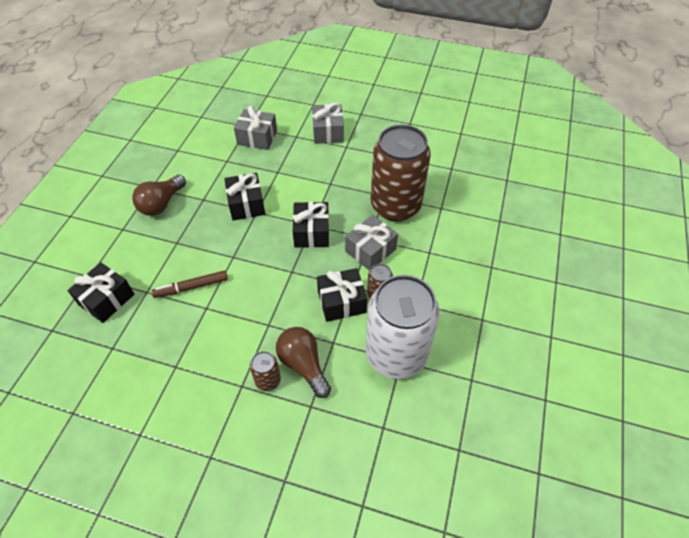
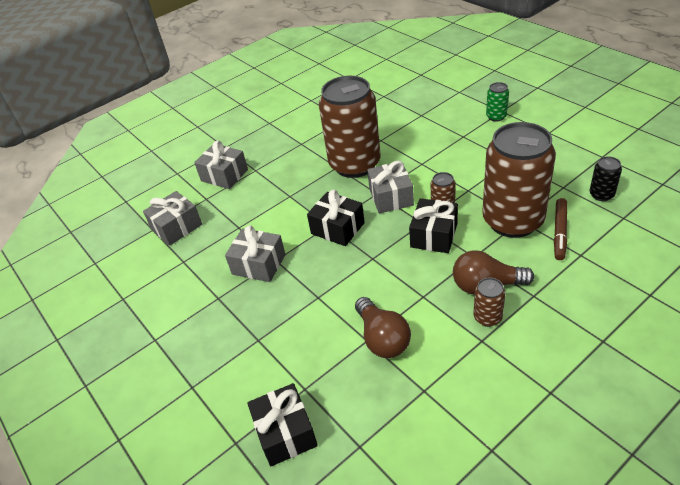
camera: 50 degrees left, 10 degrees down
(161, 204) = (189, 337): brown light bulb -> brown light bulb (382, 338)
(191, 287) = (330, 344): brown marker -> brown marker (559, 232)
(246, 204) = (259, 264): black gift -> grey gift
(396, 354) = (512, 221): white can -> brown can
(481, 418) = (601, 195): none -> black can
(542, 281) = (496, 116): none -> green can

